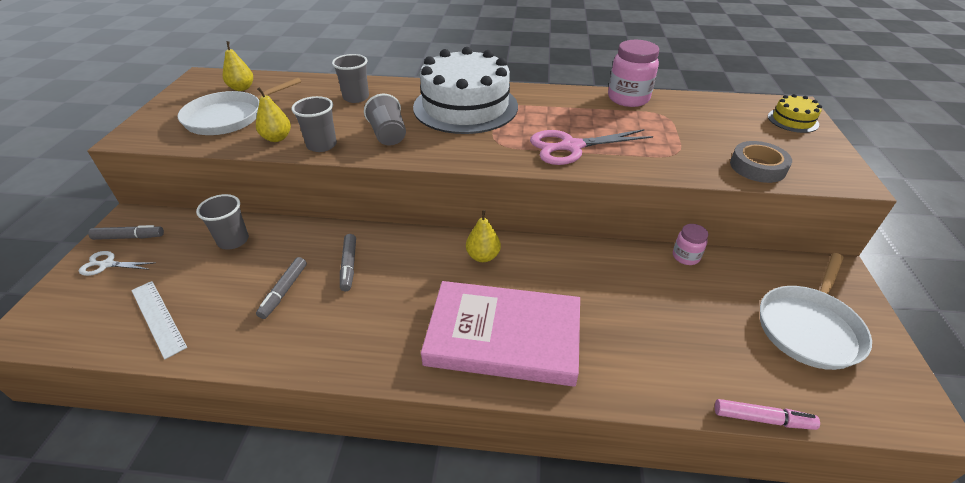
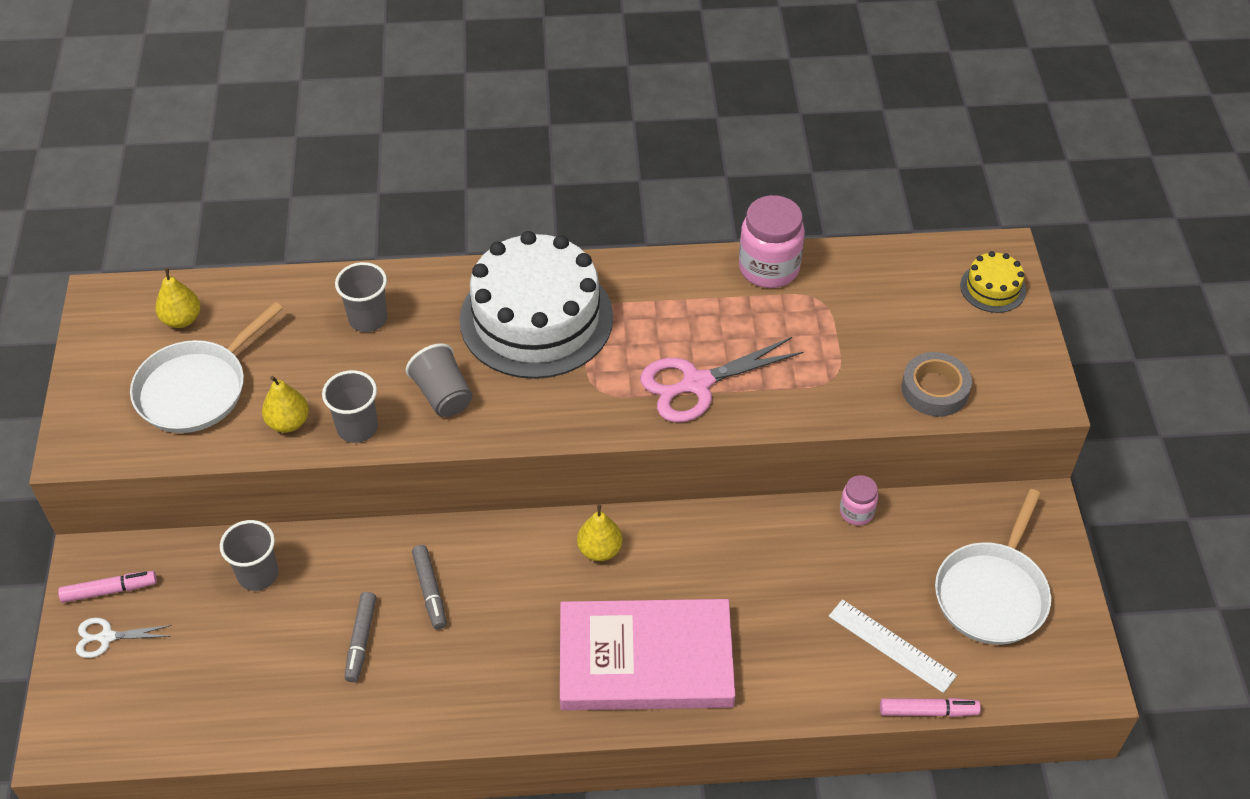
camera: 10 degrees left, 10 degrees up
(129, 237) = (110, 590): grey marker -> pink marker
(158, 318) = (220, 701): white ruler -> white ruler (891, 646)

